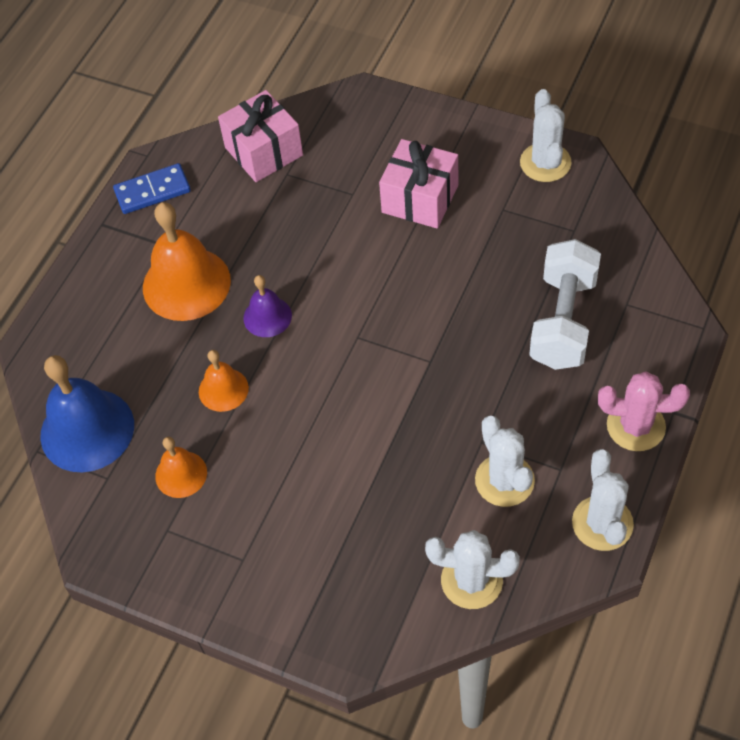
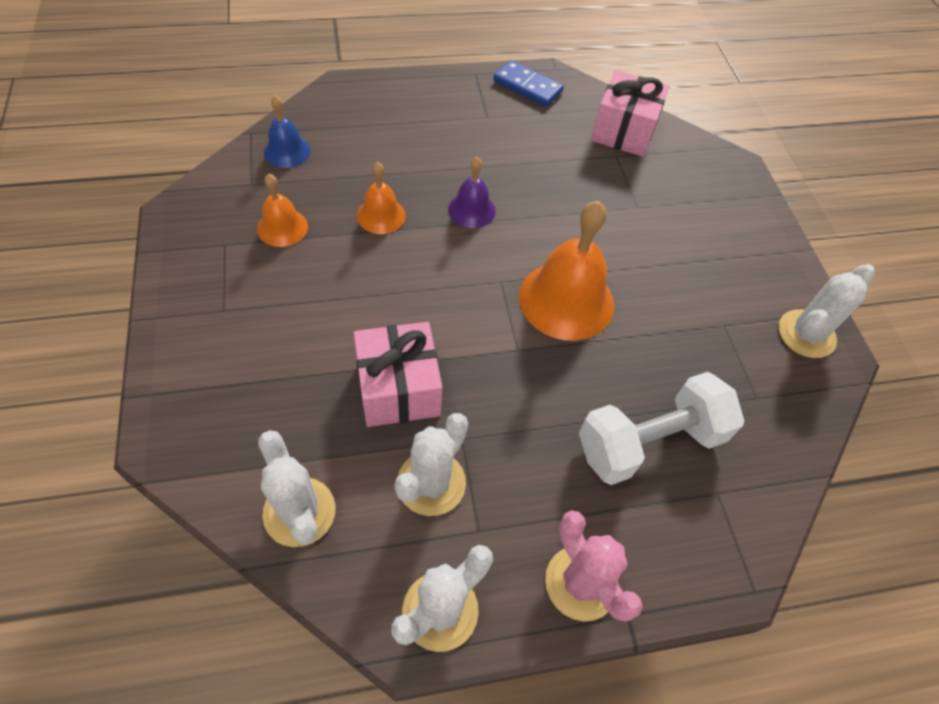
camera: 45 degrees right, 0 degrees up
(87, 430) = (287, 151): blue bell -> blue bell, size x0.54
(186, 284) = (462, 145): orange bell -> orange bell (566, 300)
(420, 199) = (676, 256): pink gift -> pink gift (398, 389)

